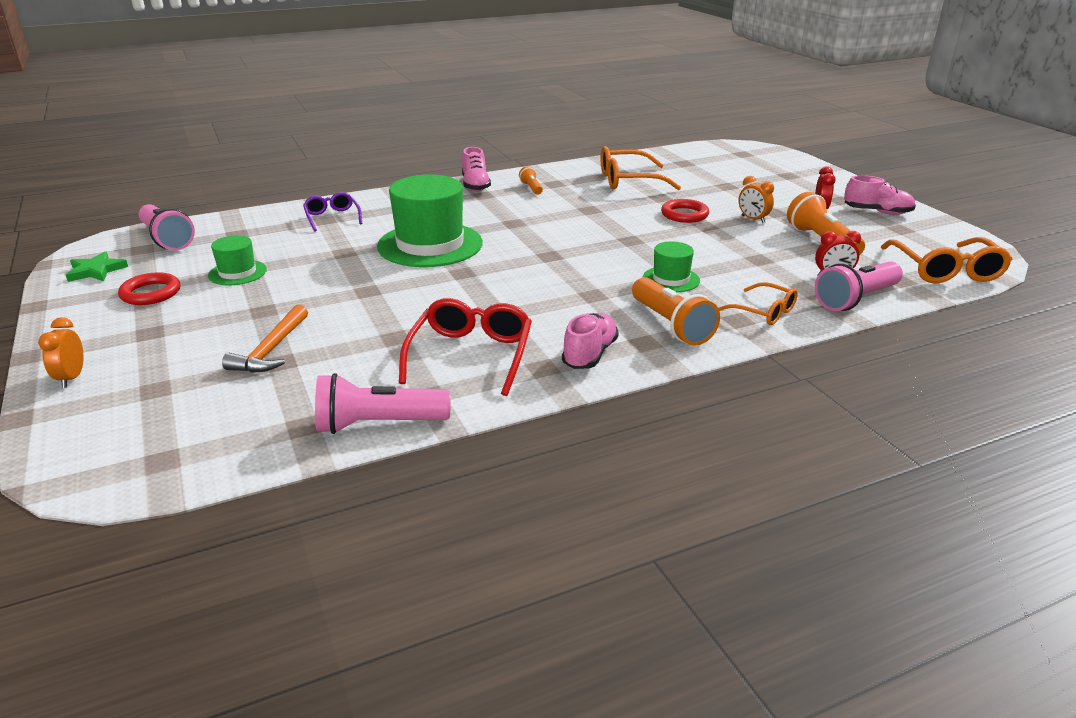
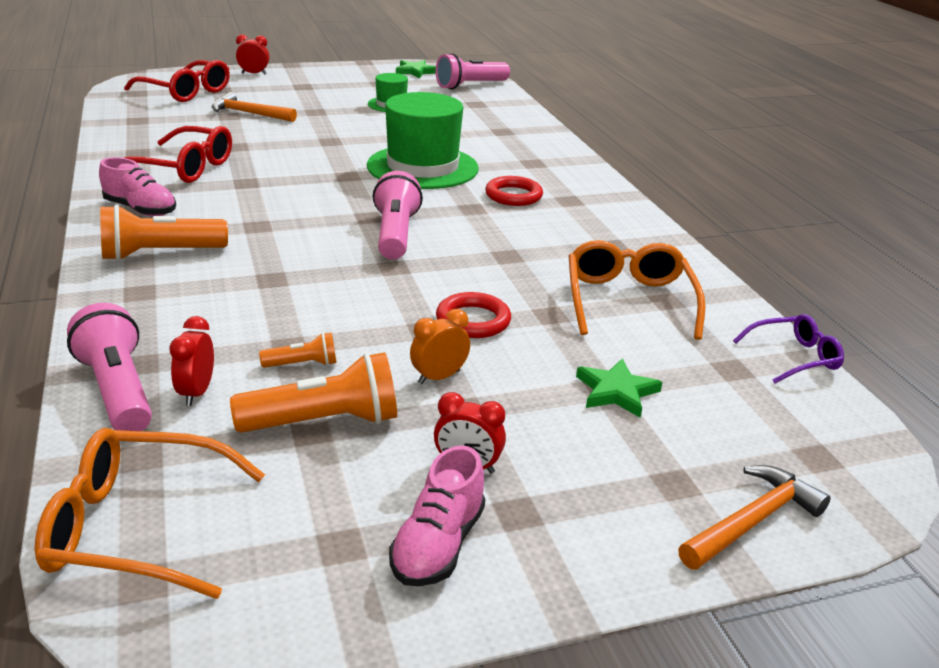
camera: 95 degrees right, 0 degrees up
(71, 378) = (254, 73): orange clock -> red clock
(151, 293) = (367, 84): red ring -> red ring (513, 195)
(164, 416) = (186, 92): none -> red glasses
(332, 217) = (507, 134): purple glasses -> purple glasses (794, 357)
(378, 424) = (116, 137): pink flashlight -> pink flashlight (395, 234)
(475, 185) = (603, 199): pink shoe -> none
(531, 188) = (593, 229): orange flashlight -> orange flashlight (303, 364)
(671, 279) = (266, 272): green hat -> none
(727, 184) = (616, 391): none -> green star
(764, 312) = (142, 312): orange glasses -> none
(798, 165) = (753, 521): none -> orange hammer

